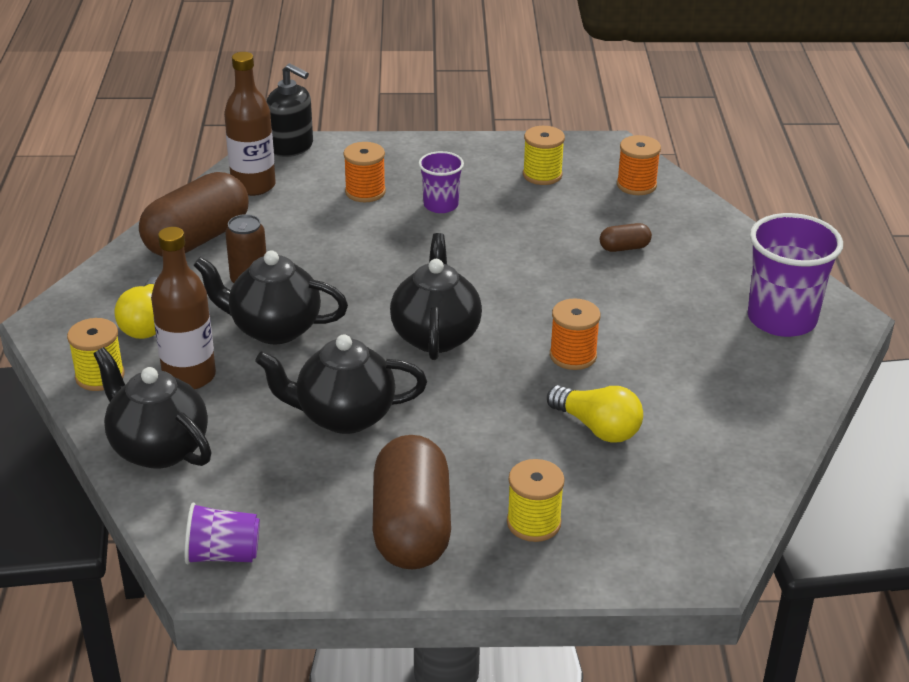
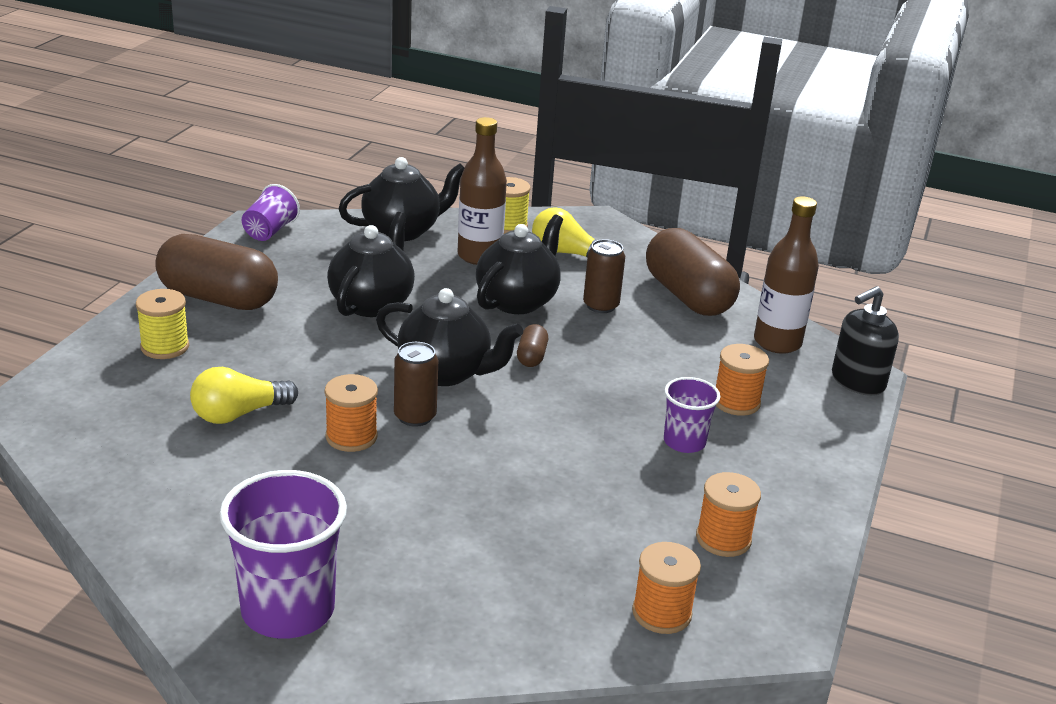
camera: 110 degrees right, 5 degrees down
(516, 332) = (415, 416): none -> brown can
(542, 175) = (723, 539): yellow spool -> orange spool
(624, 248) = (518, 544): brown capsule -> brown capsule (531, 357)

